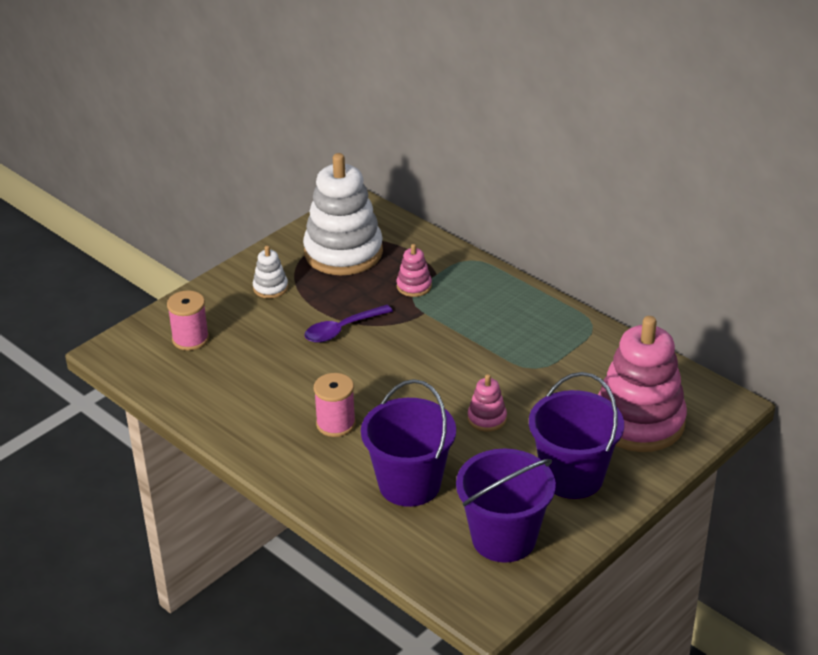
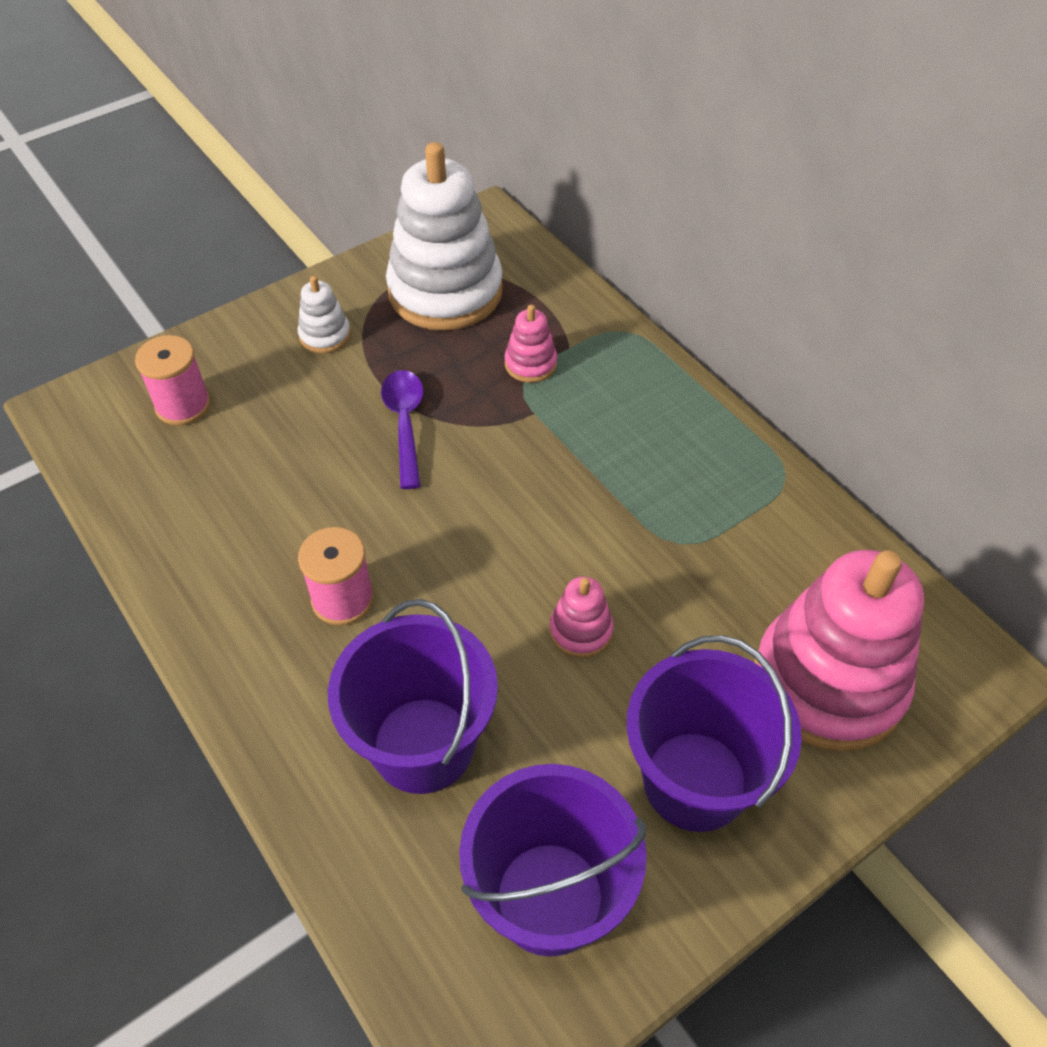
camera: 10 degrees right, 15 degrees up
(342, 329) = (405, 424): purple spoon -> purple spoon turned 105 degrees clockwise

